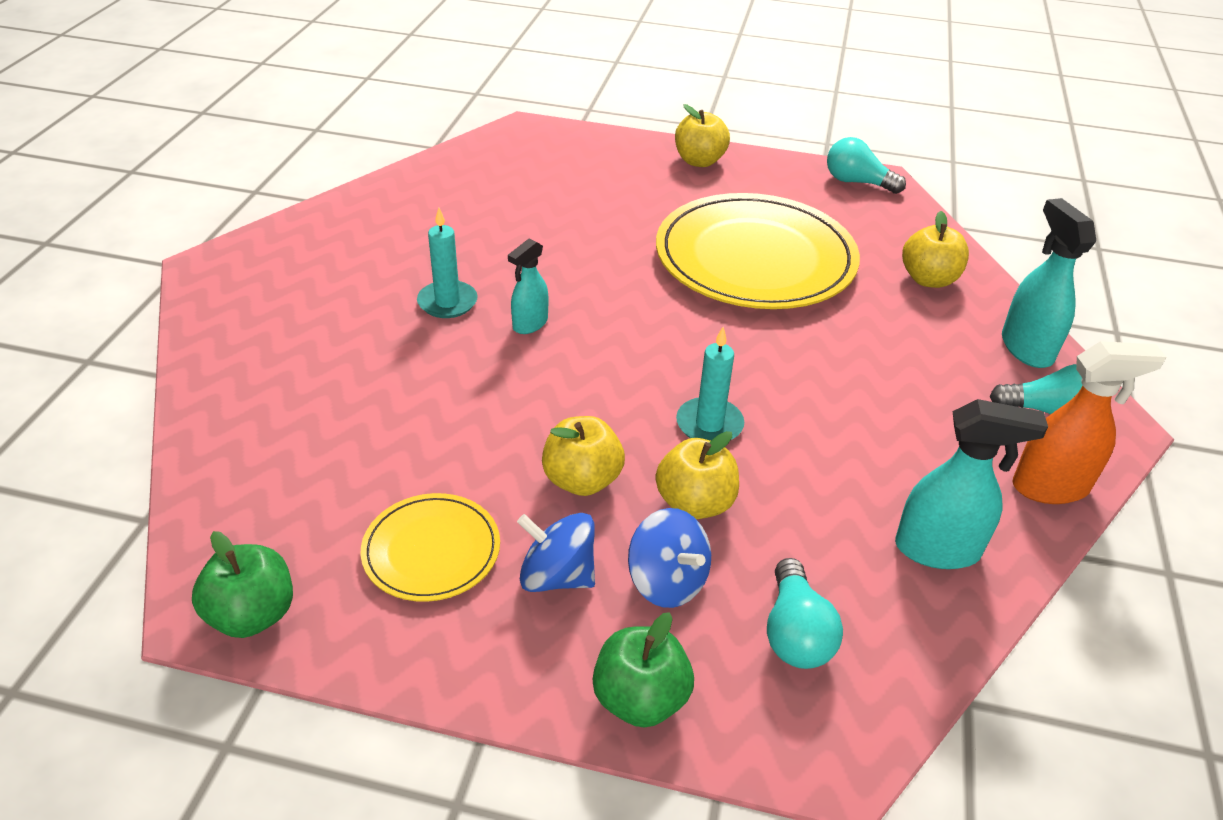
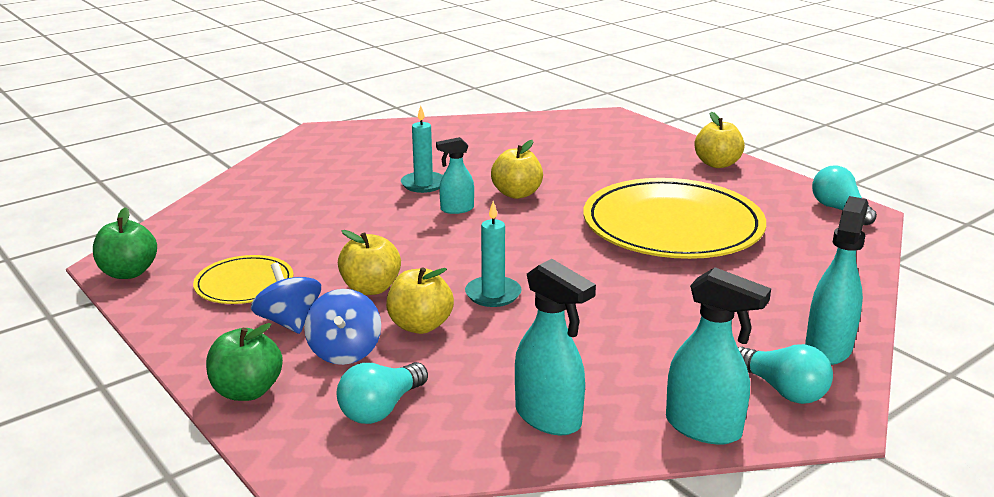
camera: 40 degrees right, 15 degrees down
(928, 279) = (805, 281): yellow apple -> yellow apple (517, 194)
(1051, 487) = (704, 428): orange spray bottle -> turquoise spray bottle

